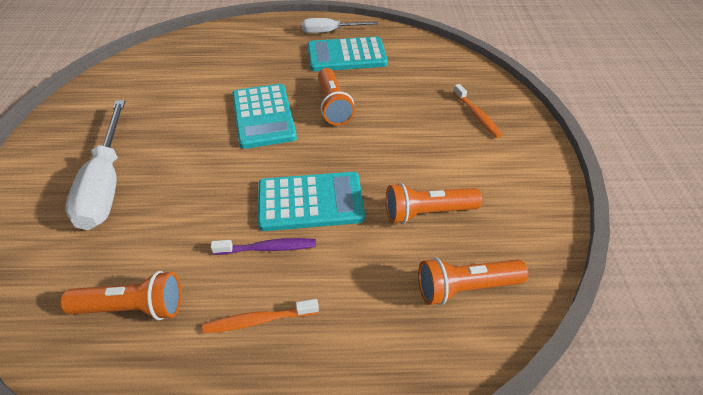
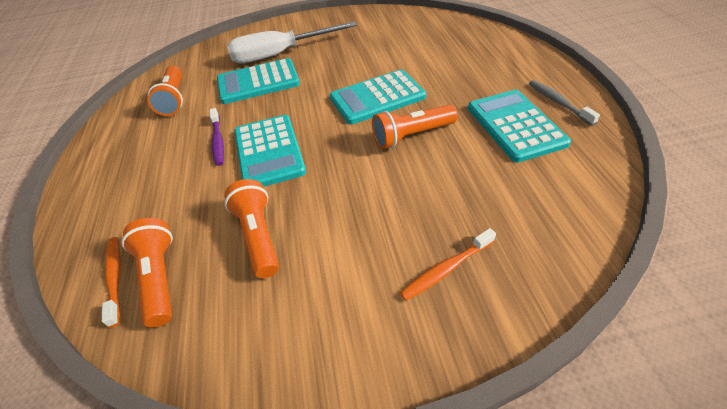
camera: 85 degrees right, 0 degrees up
(160, 208) = (258, 82): none -> turquoise calculator
(258, 320) = (153, 153): orange toothbrush -> orange toothbrush (115, 278)
(330, 32) = (558, 102): white screwdriver -> grey toothbrush

